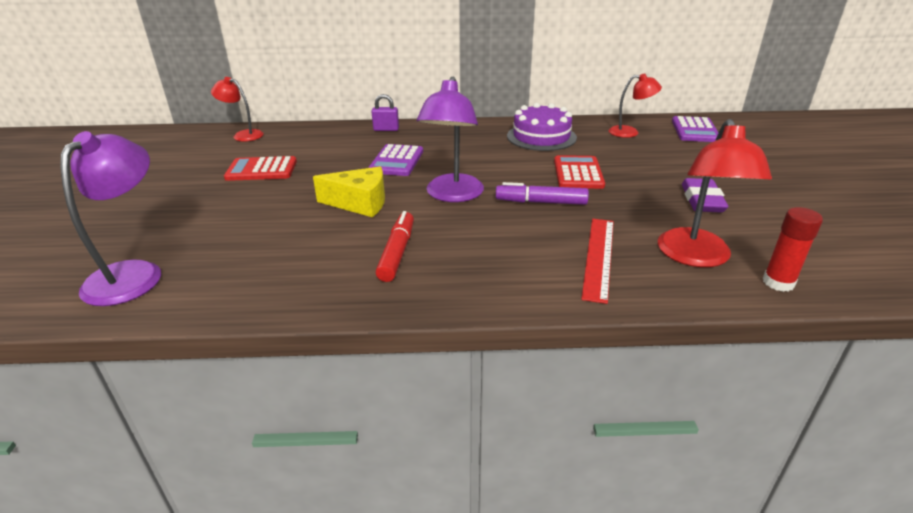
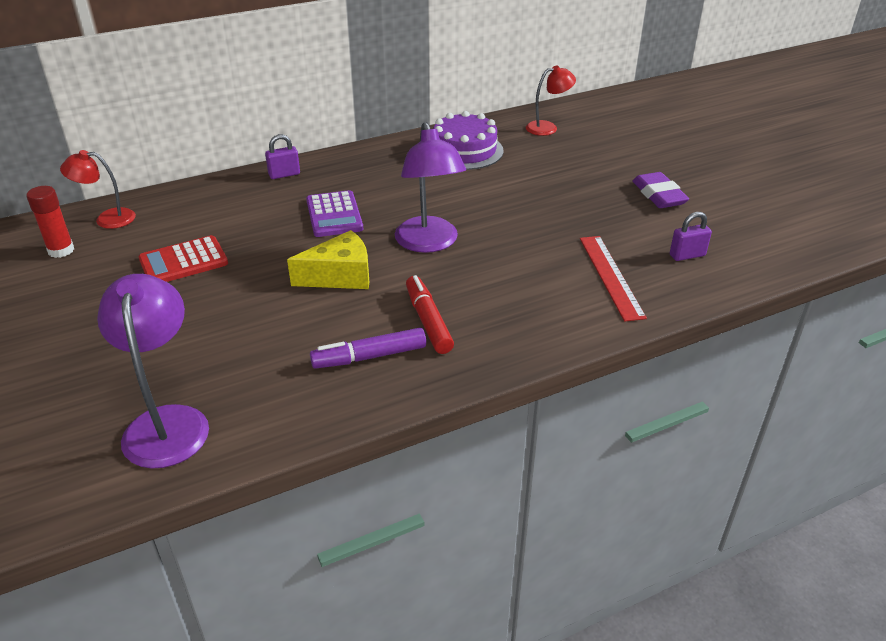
camera: 25 degrees left, 5 degrees up
(541, 202) = (521, 231): purple marker -> purple marker (369, 357)
(578, 173) = (532, 189): red calculator -> none
(695, 130) = (606, 113): purple calculator -> none
(696, 257) = (687, 255): red lamp -> purple padlock
(778, 282) = (759, 263): red glue stick -> red glue stick (61, 250)

